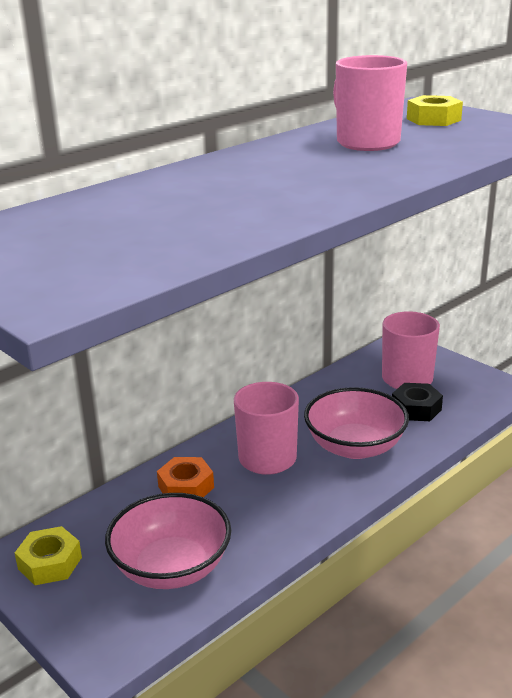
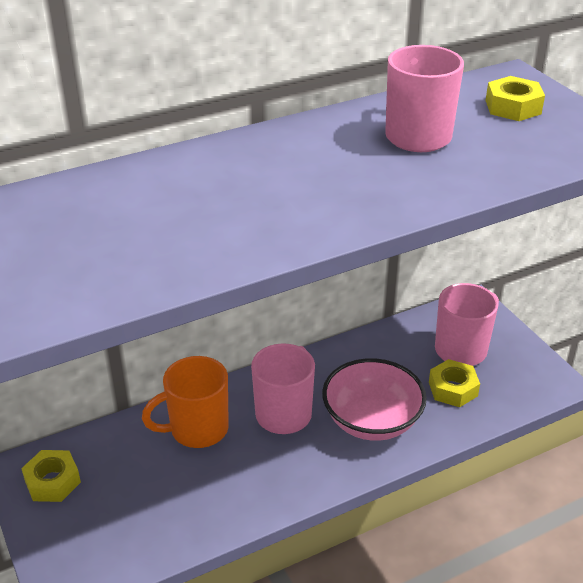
camera: 15 degrees right, 10 degrees up
(171, 568) = (151, 513): pink bowl -> none
(186, 487) = (197, 429): orange nut -> orange mug
(416, 408) = (453, 389): black nut -> yellow nut

